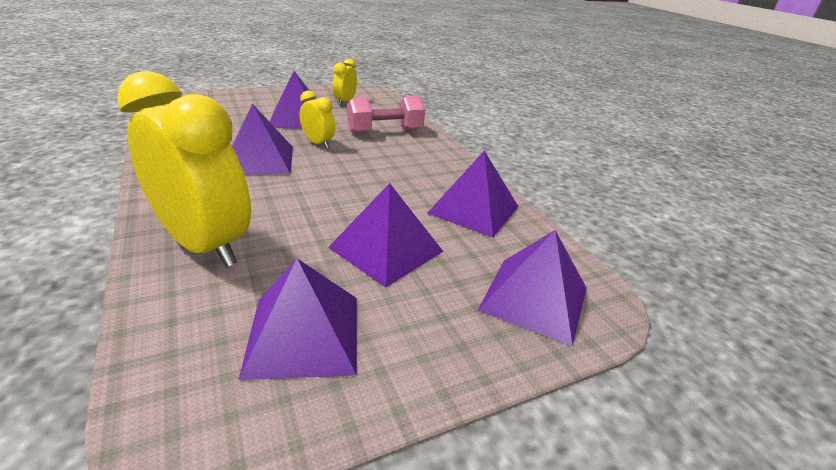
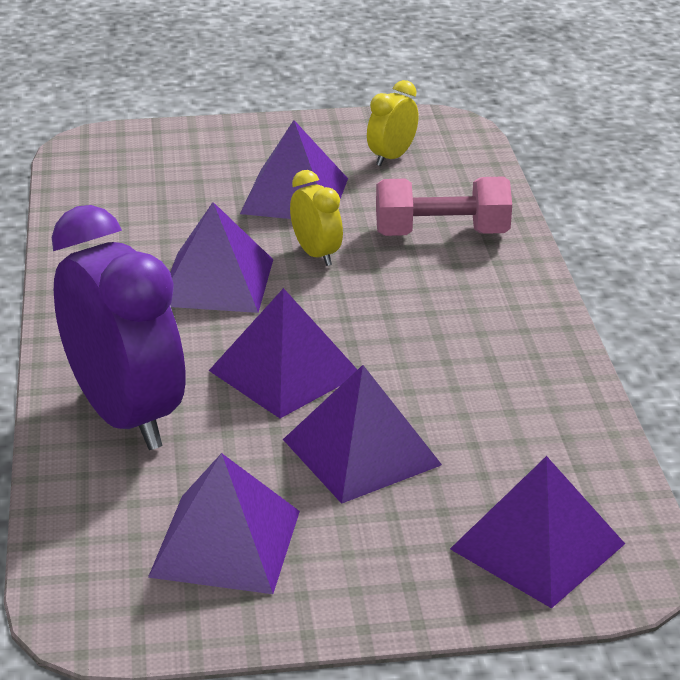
camera: 20 degrees right, 0 degrees up
(204, 244) = (125, 416): yellow clock -> purple clock
(474, 209) = (524, 404): purple pyramid -> purple pyramid (285, 372)

